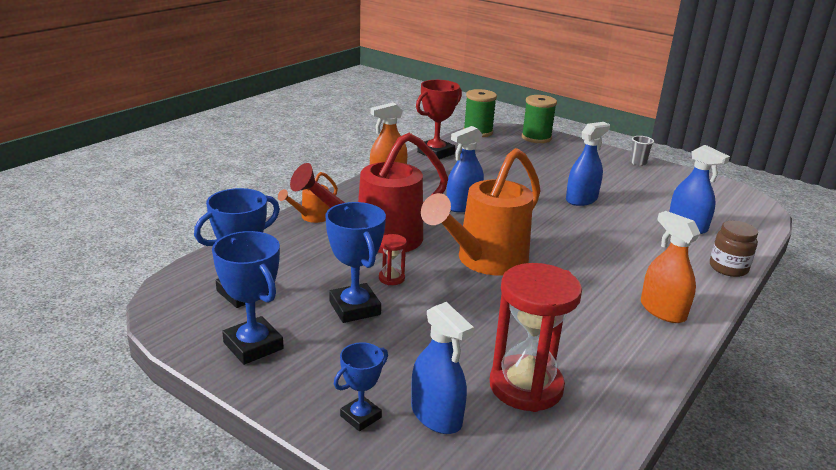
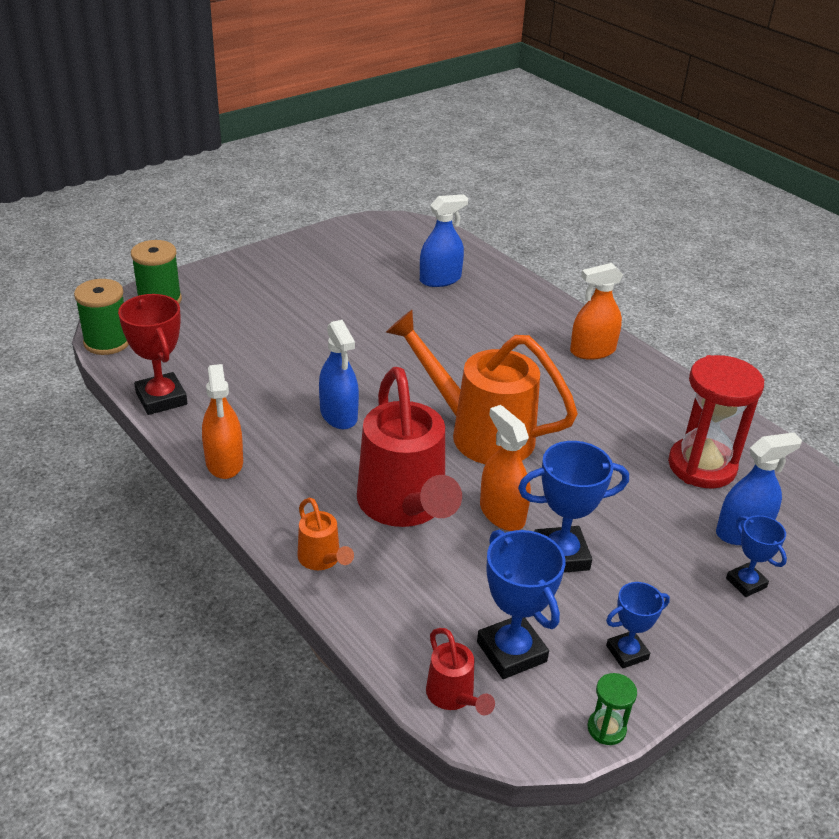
camera: 75 degrees left, 10 degrees up
(173, 338) = (606, 729): none -> green hourglass
(199, 273) = (453, 697): none -> red watering can
(253, 346) = (627, 652): blue trophy -> blue trophy, size x0.60
(391, 278) = (502, 513): red hourglass -> orange spray bottle
(485, 261) = (480, 433): orange watering can -> orange watering can turned 150 degrees clockwise
(581, 199) = (356, 323): blue spray bottle -> none
(638, 163) = (277, 254): grey cup -> none
(728, 268) = (527, 288): brown jar -> none

